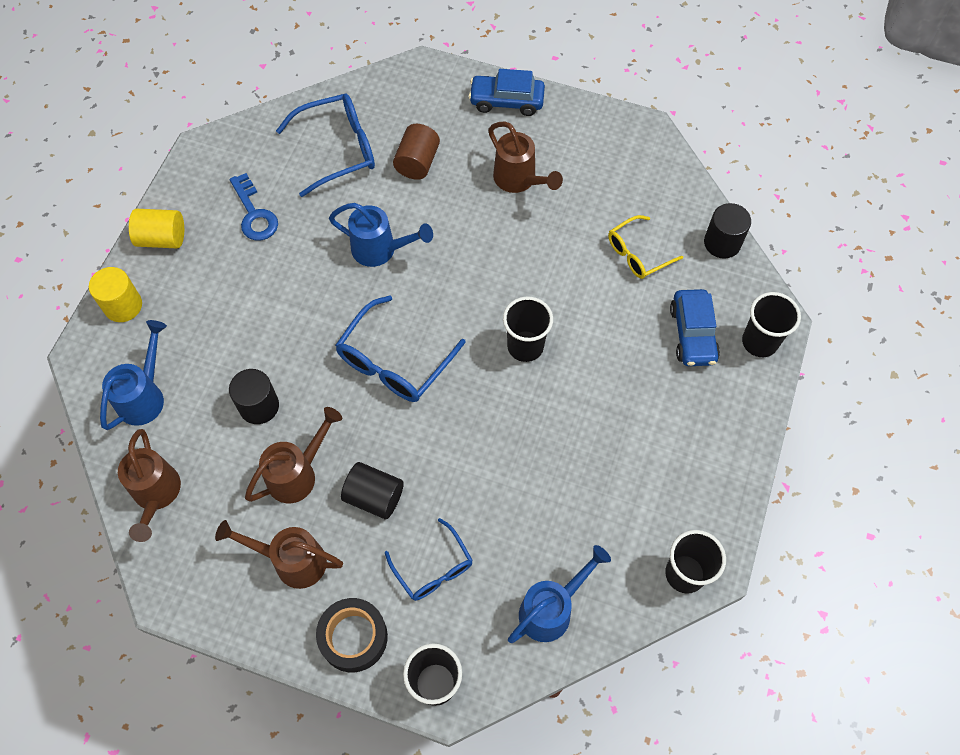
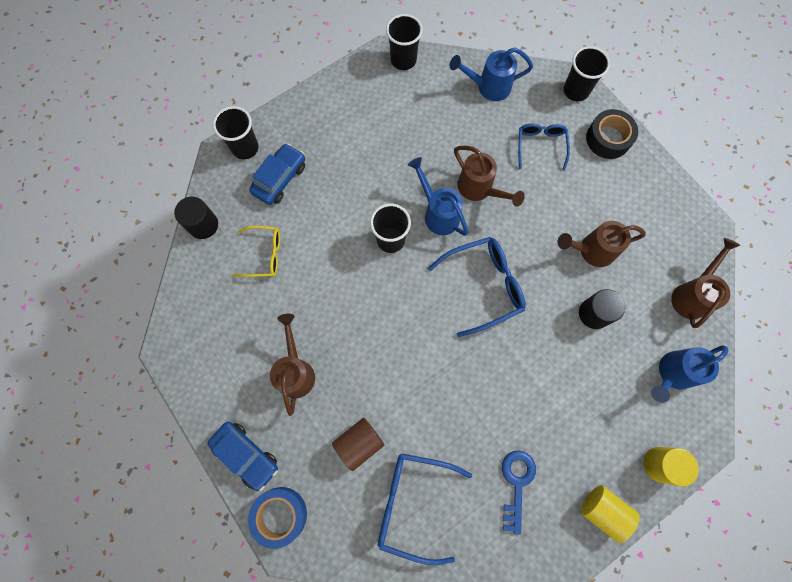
camera: 145 degrees left, 10 degrees up
(292, 561) = (622, 200): brown watering can -> brown watering can (479, 189)
(374, 497) = (551, 206): black cylinder -> none
(380, 250) = (439, 381): blue watering can -> blue watering can (438, 213)
(444, 82) = (280, 515): none -> blue tape

